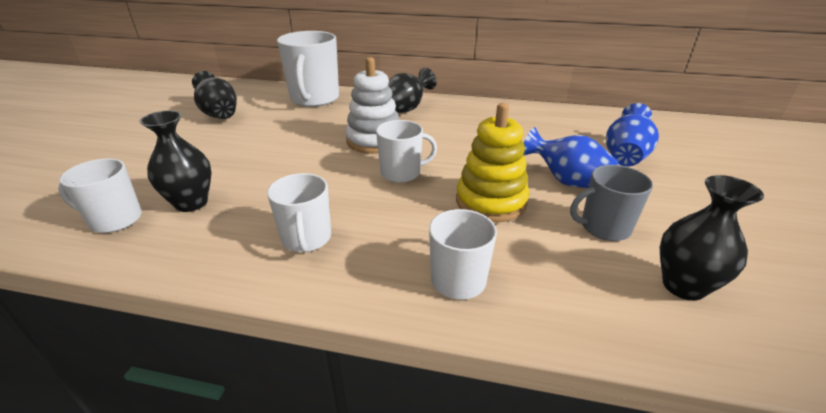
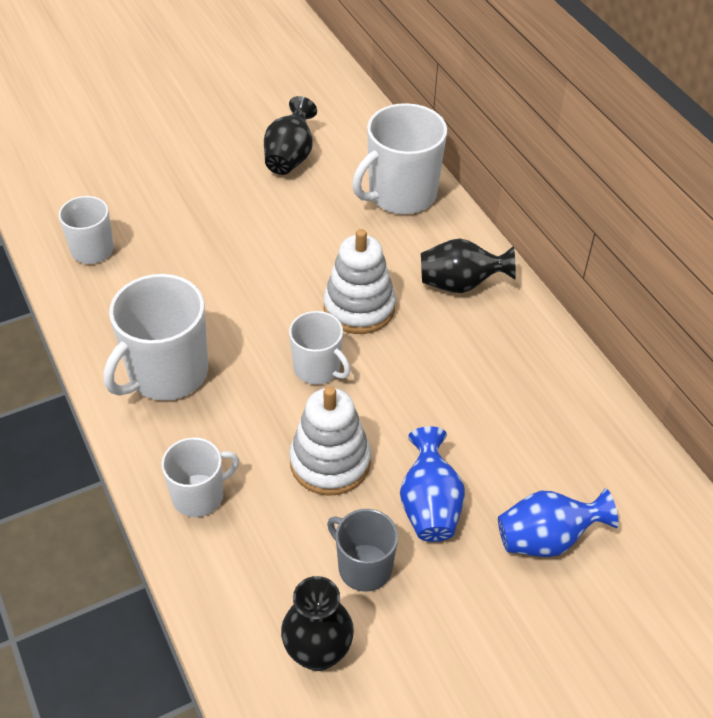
camera: 50 degrees right, 15 degrees up
(191, 203) = (146, 270): black vase -> none
(306, 239) = (166, 373): white mug -> white mug, size x1.69
(491, 202) = (330, 462): yellow stacking toy -> white stacking toy

